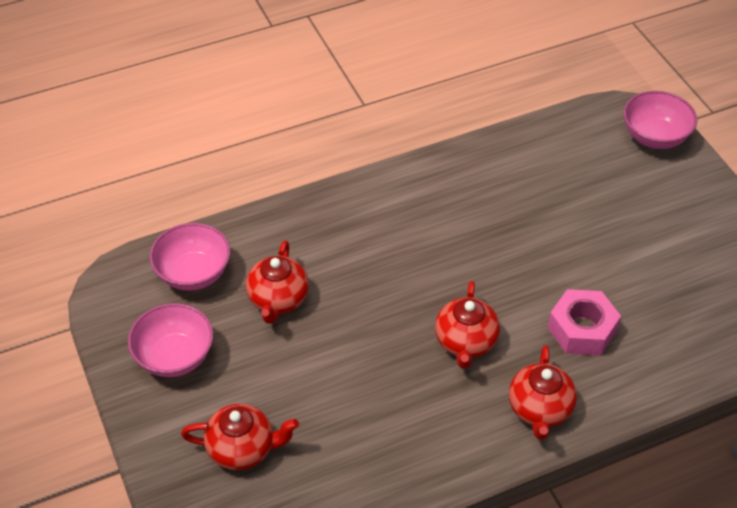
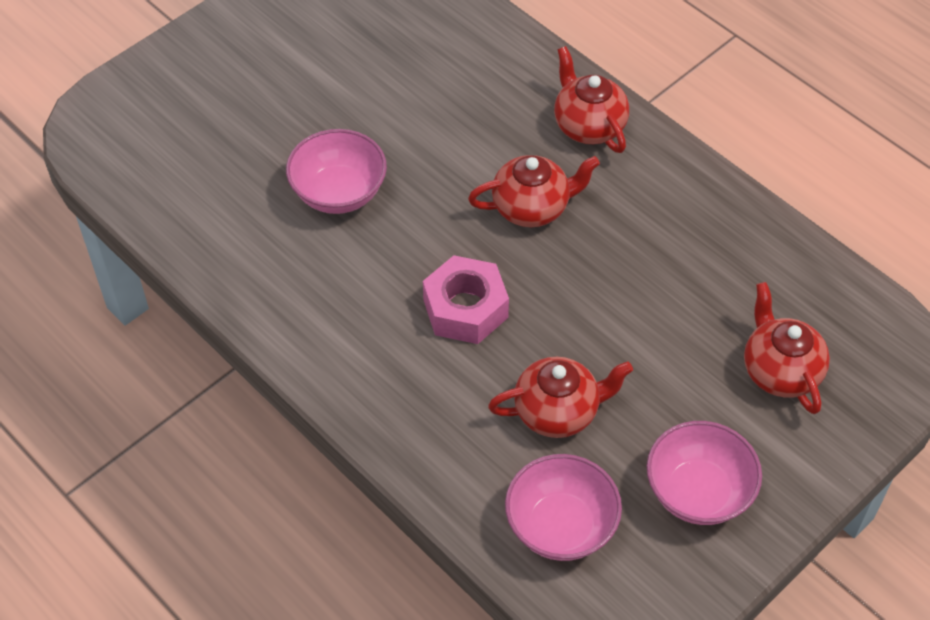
camera: 110 degrees left, 5 degrees up
(540, 409) = (588, 126): red teapot -> red teapot turned 105 degrees counterclockwise
(582, 329) = (466, 112): pink nut -> pink nut (465, 309)
(654, 137) = (128, 100): pink bowl -> pink bowl (339, 193)

